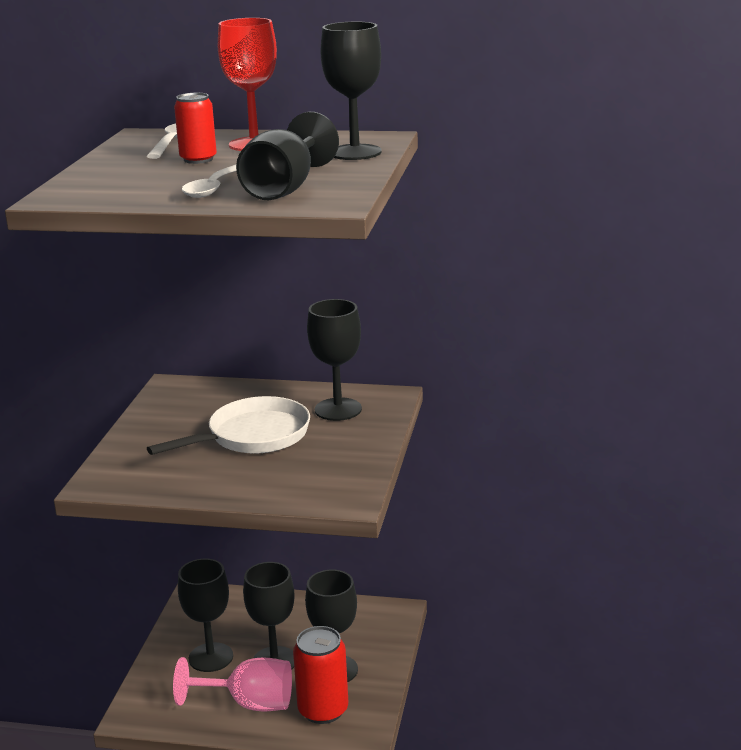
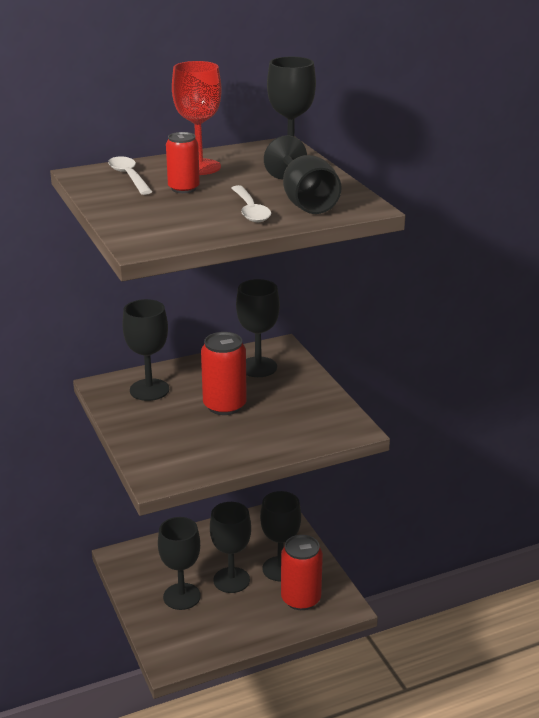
camera: 35 degrees left, 5 degrees up
(205, 401) = (149, 390): none -> black goblet
(249, 703) = (245, 617): pink goblet -> none
(253, 436) = (224, 405): white pan -> red can

